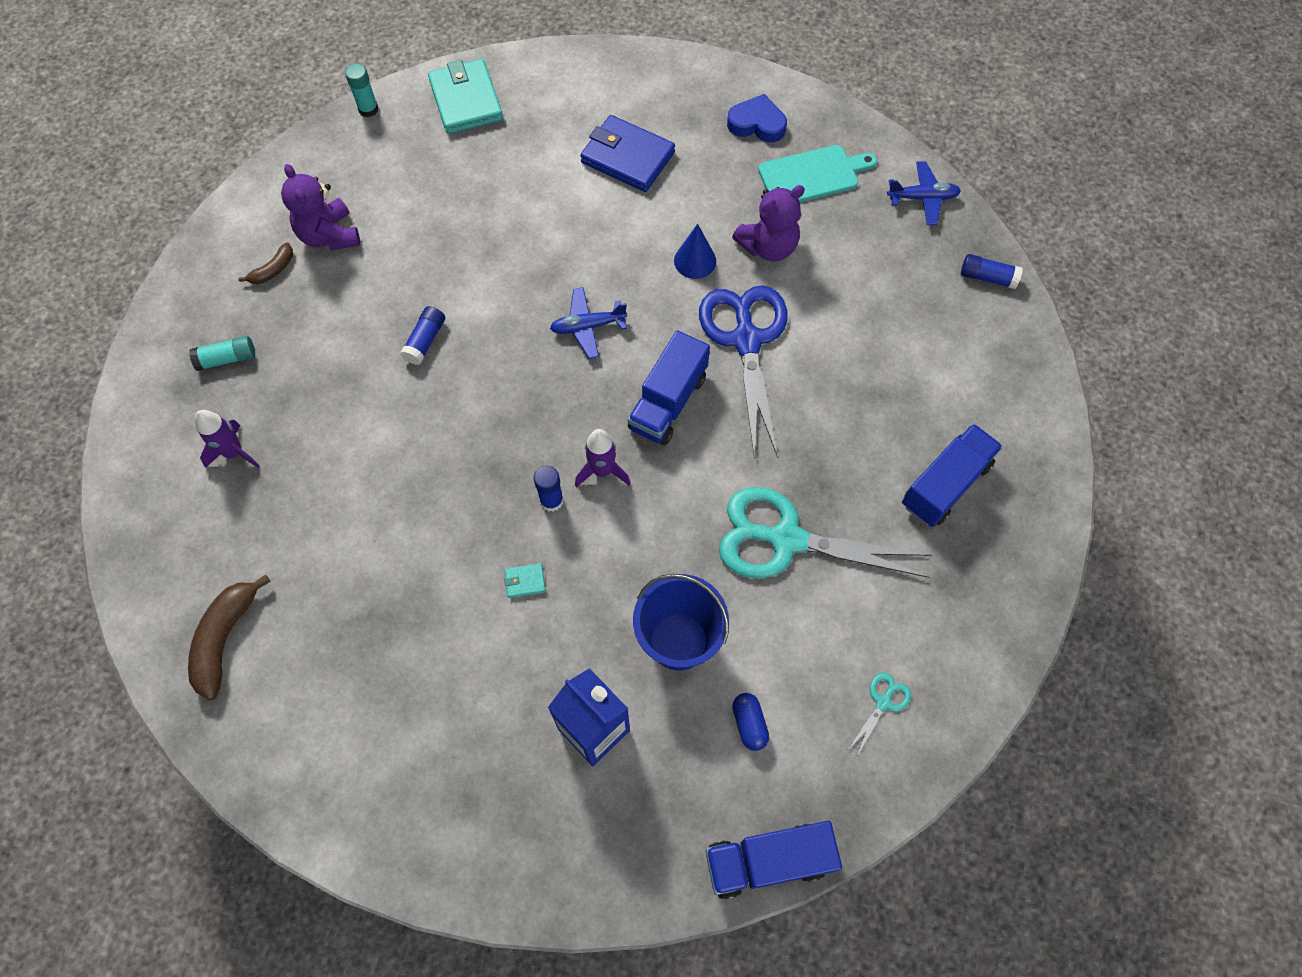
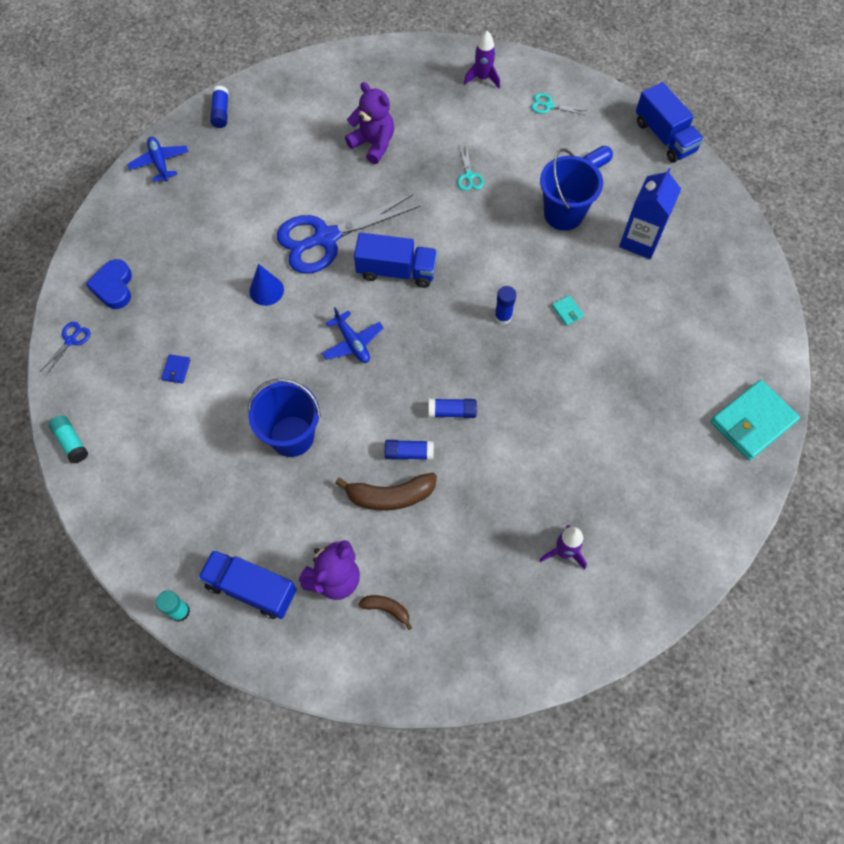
camera: 110 degrees left, 0 degrees up
(225, 639) = (700, 483): brown banana -> brown banana (390, 496)
(227, 359) = (486, 602): turquoise glue stick -> turquoise glue stick (71, 442)
(452, 400) = (452, 412): none -> blue glue stick
(466, 100) = (146, 525): turquoise wallet -> turquoise wallet (752, 422)
(500, 239) = (292, 436): none -> blue bucket
(602, 471) = (467, 293): purple rocket -> purple rocket (483, 78)
(627, 157) = (176, 370): blue wallet -> blue wallet, size x0.41
(703, 77) = (71, 340): none -> blue scissors
(768, 247) = (237, 246): purple teddy bear -> purple teddy bear (373, 144)
(786, 539) = (469, 176): turquoise scissors -> turquoise scissors, size x0.40
(812, 175) = (158, 236): turquoise cutting board -> none
(945, 484) = (393, 104): blue truck -> blue truck (251, 588)

